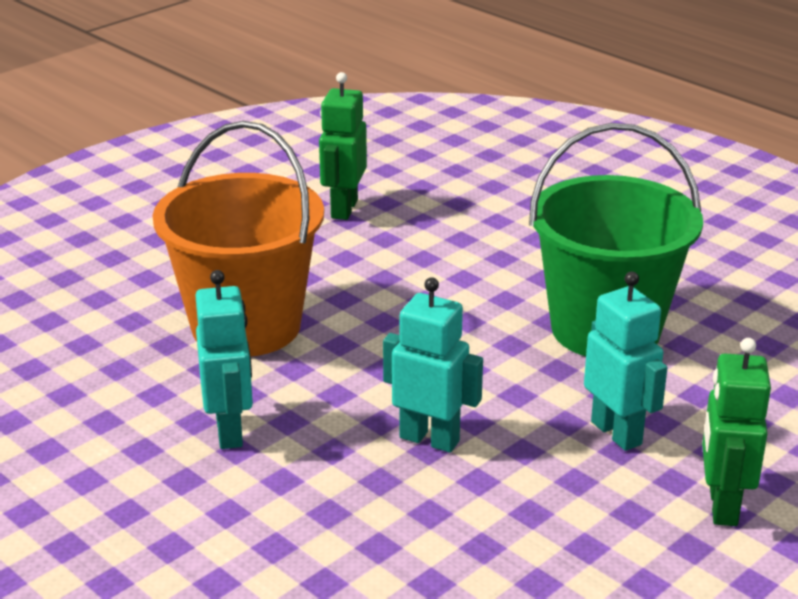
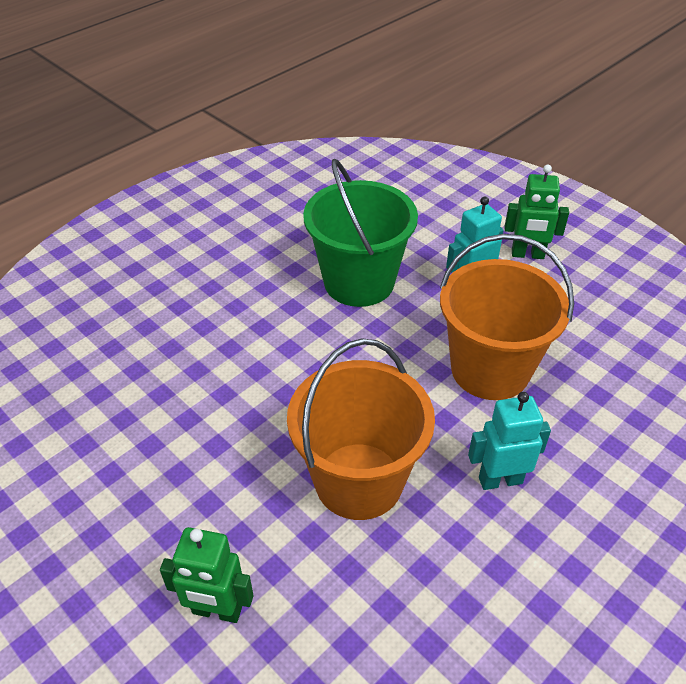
camera: 90 degrees left, 15 degrees up
(343, 209) = (168, 422): green robot -> green robot (217, 611)
(429, 439) = (490, 369): turquoise robot -> orange bucket

